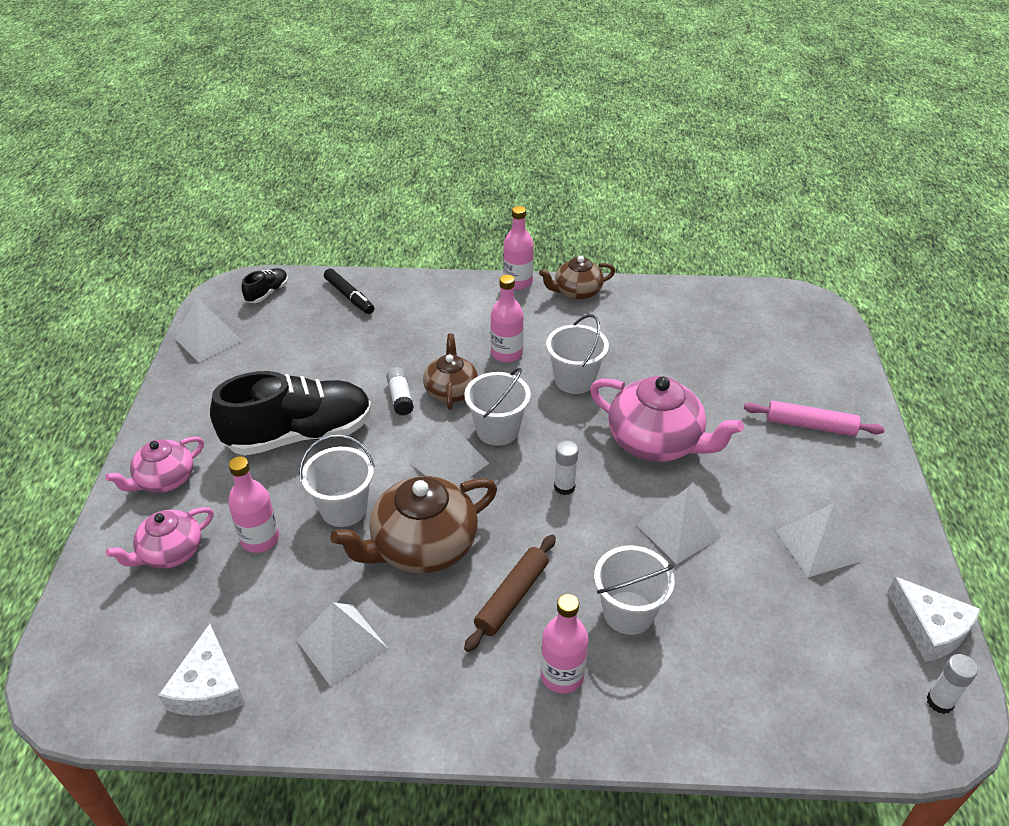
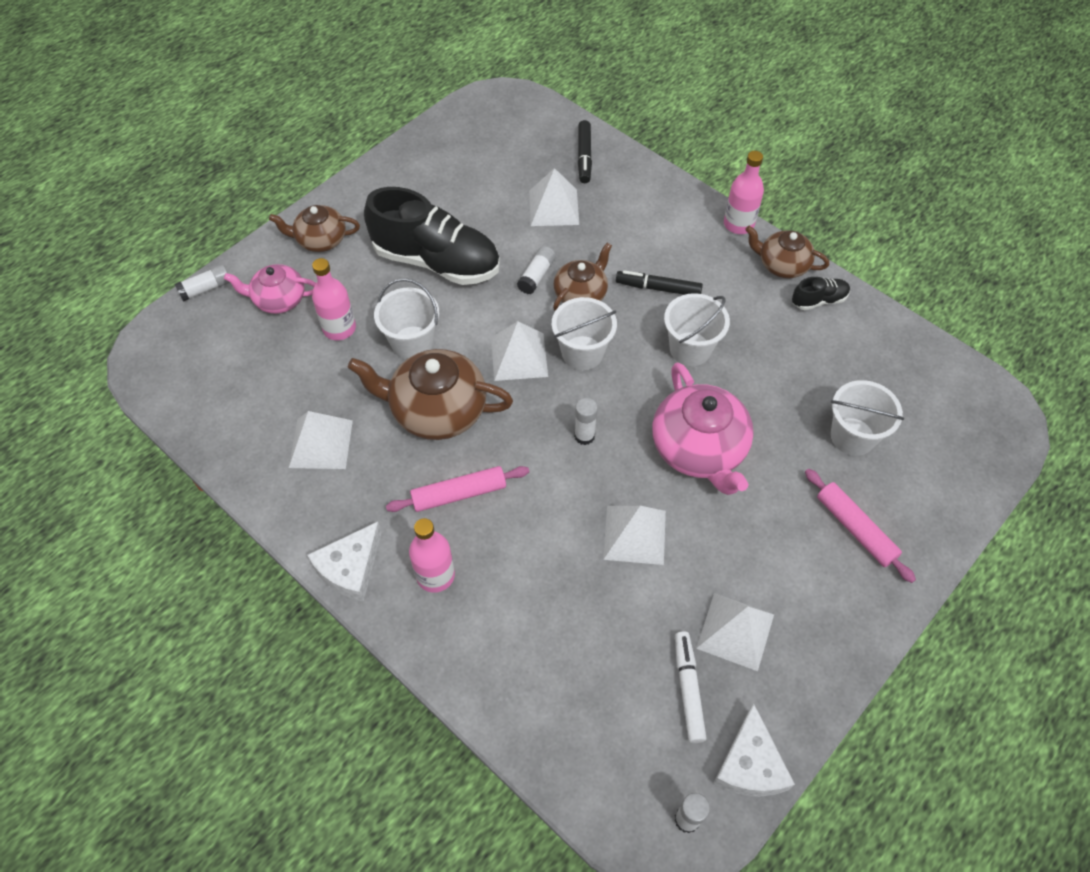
camera: 40 degrees right, 15 degrees up
(76, 589) = (206, 289): none -> white glue stick
(164, 479) = (320, 240): pink teapot -> brown teapot
(208, 339) = (446, 136): white pyramid -> white pyramid (554, 207)
(208, 687) = (222, 413): white cheese -> white cheese (350, 568)
(267, 293) = (525, 116): black shoe -> black shoe (818, 300)
(506, 354) = (658, 288): pink bottle -> black marker
(512, 597) = (459, 494): brown rolling pin -> pink rolling pin
(628, 612) = (527, 567): white bucket -> white bucket (852, 436)
(835, 610) = (688, 689): none -> white marker

